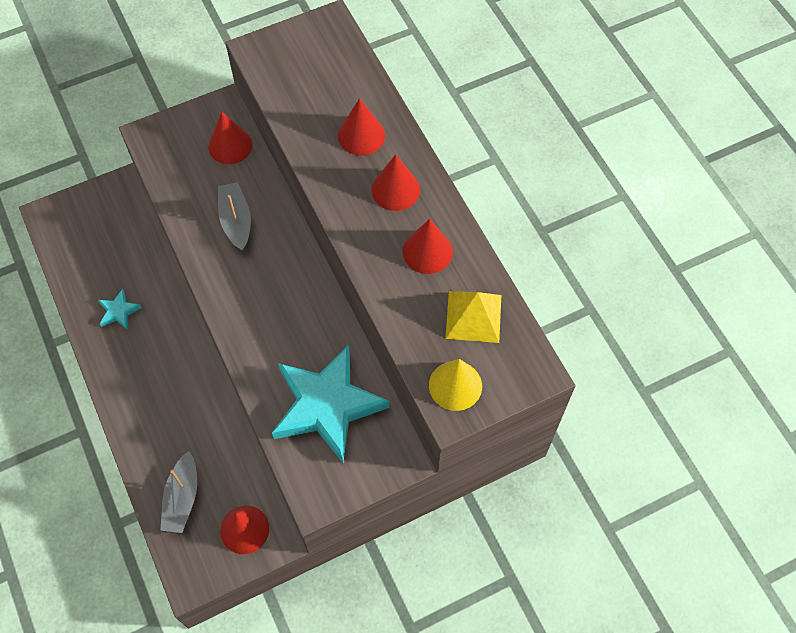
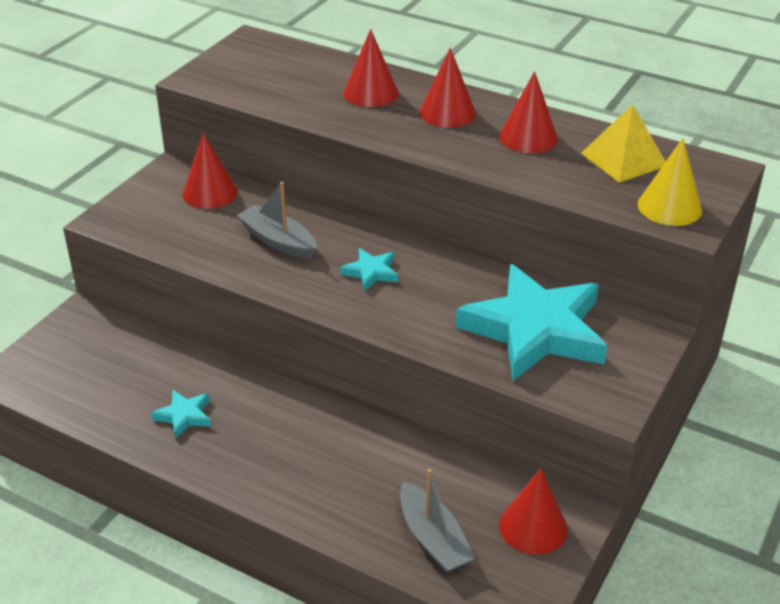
camera: 35 degrees left, 25 degrees down
(269, 287) = (371, 272): none -> turquoise star

